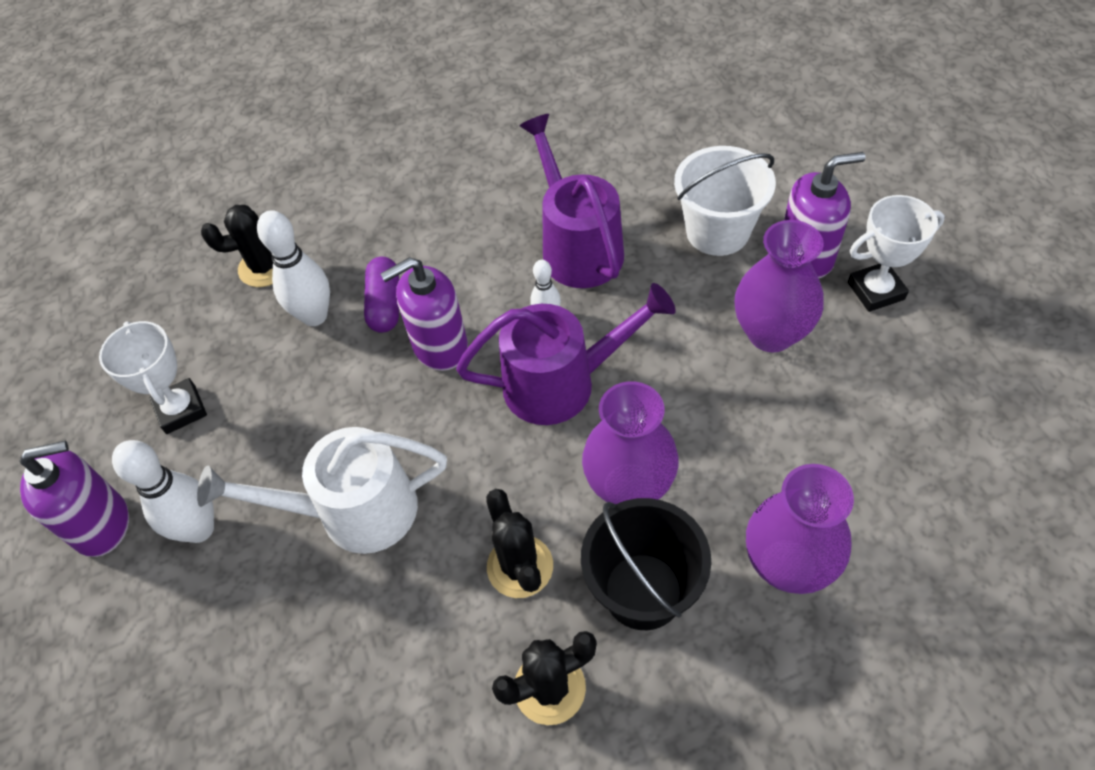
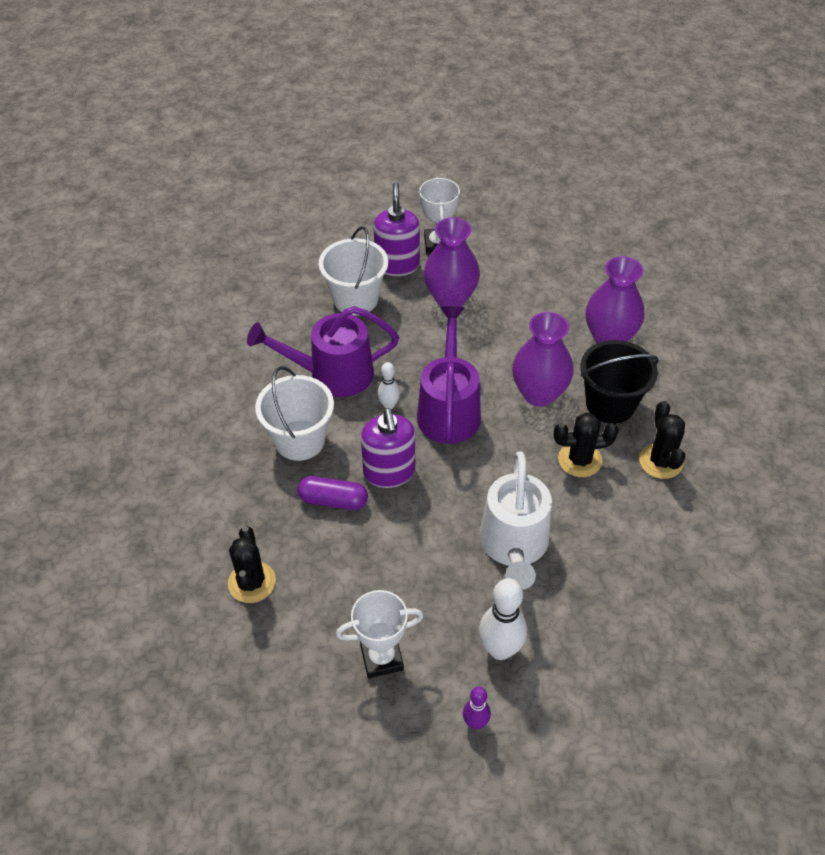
camera: 80 degrees left, 5 degrees down
(102, 524) = (475, 723): purple soap dispenser -> purple bowling pin
(314, 316) = (324, 550): white bowling pin -> none
(465, 247) = (300, 440): none -> white bucket

